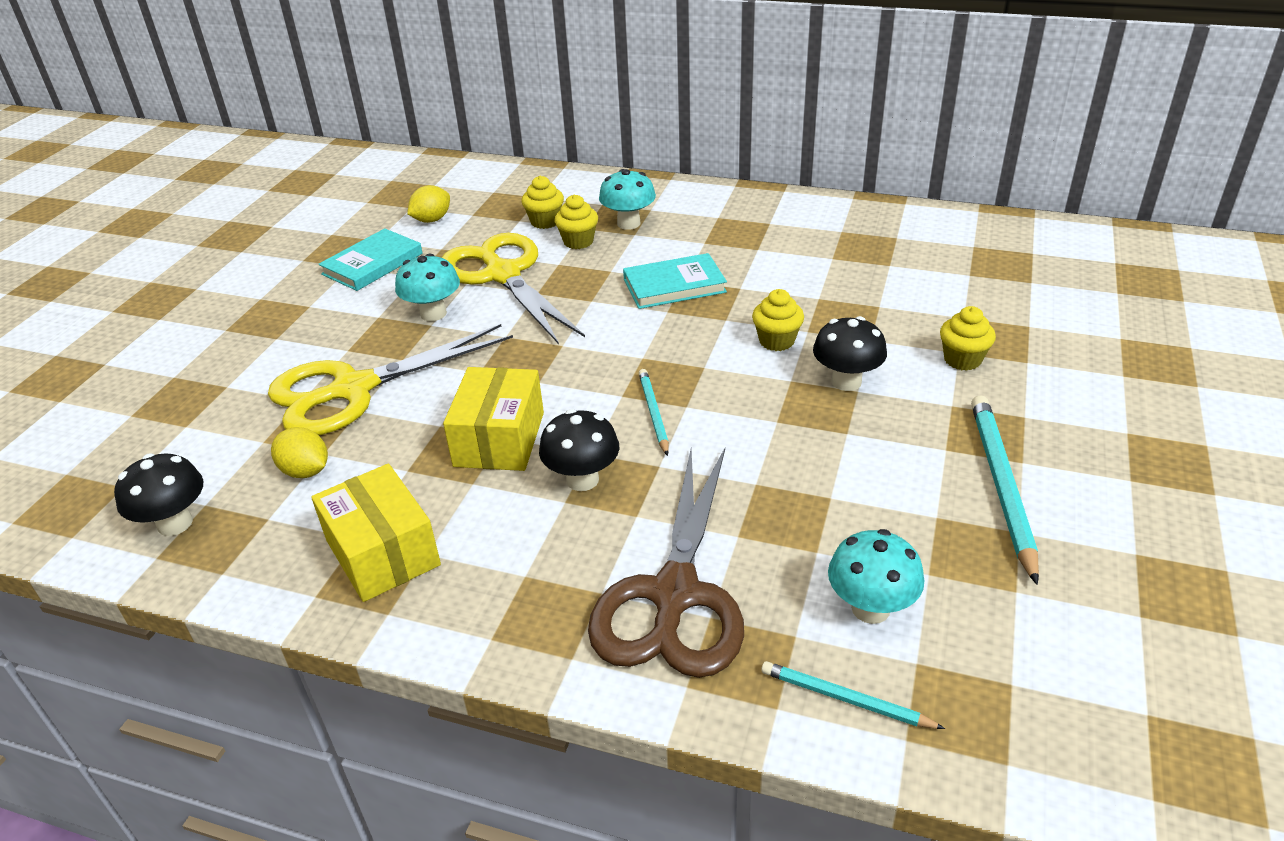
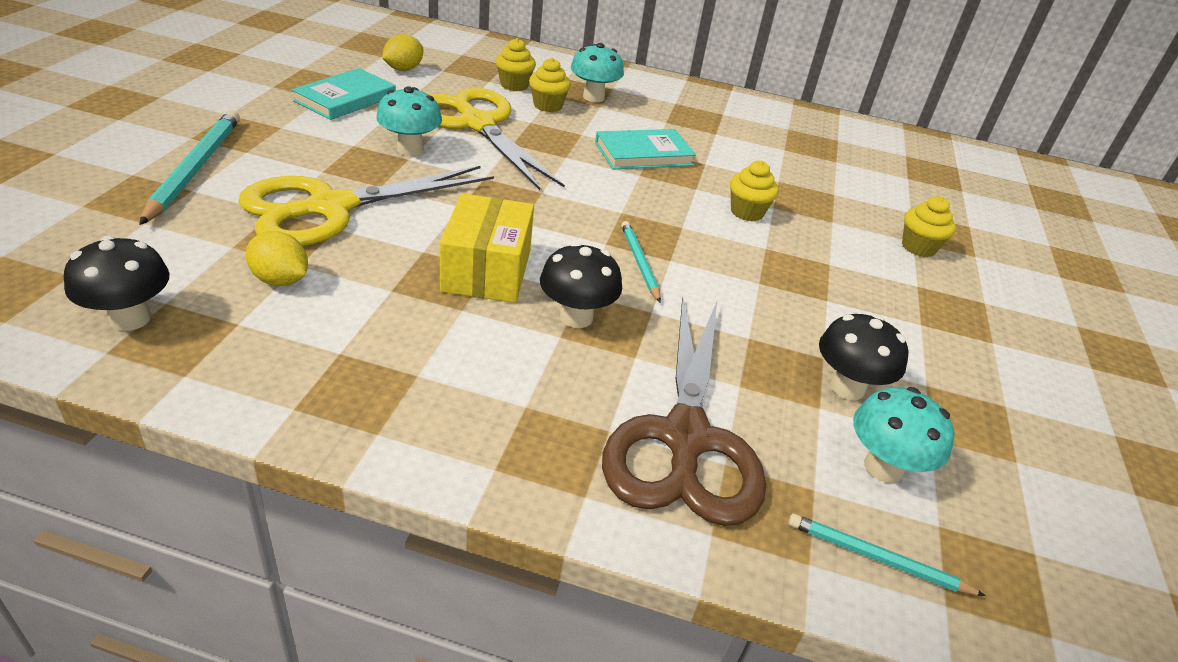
camera: 10 degrees left, 0 degrees up
(383, 552) = (369, 369): yellow box -> none
(846, 381) = (817, 254): black mushroom -> black mushroom (847, 387)
(1001, 486) = (979, 361): turquoise pencil -> turquoise pencil (194, 168)

